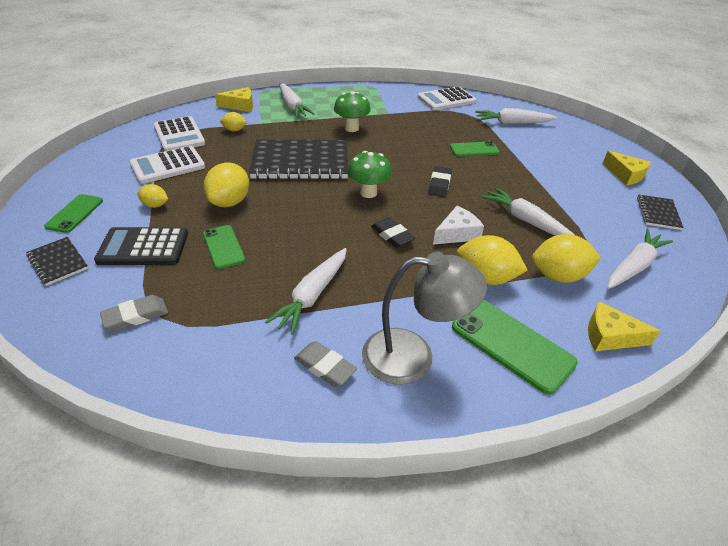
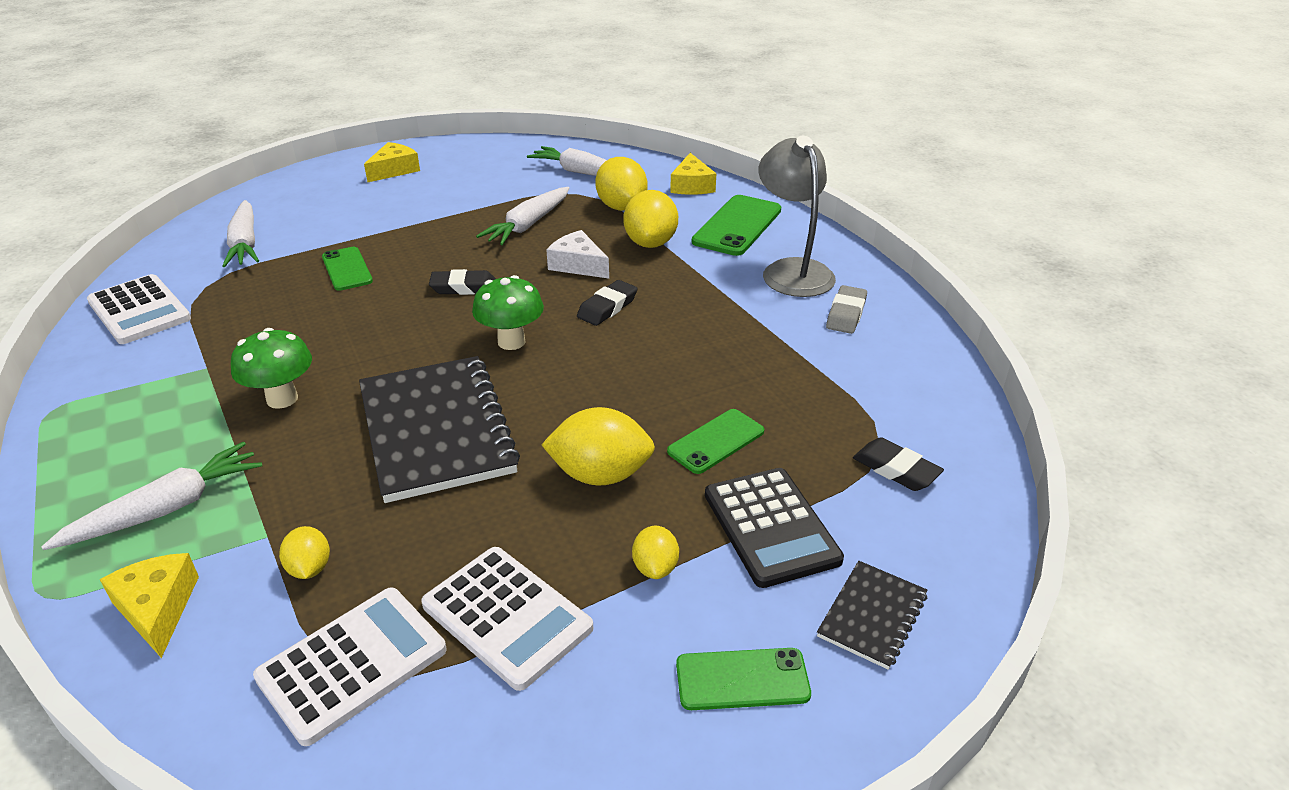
camera: 105 degrees left, 5 degrees down
(136, 316) = (896, 469): grey eraser -> black eraser
(312, 295) = (756, 343): white carrot -> none
(658, 213) = (476, 158): black notebook -> none

